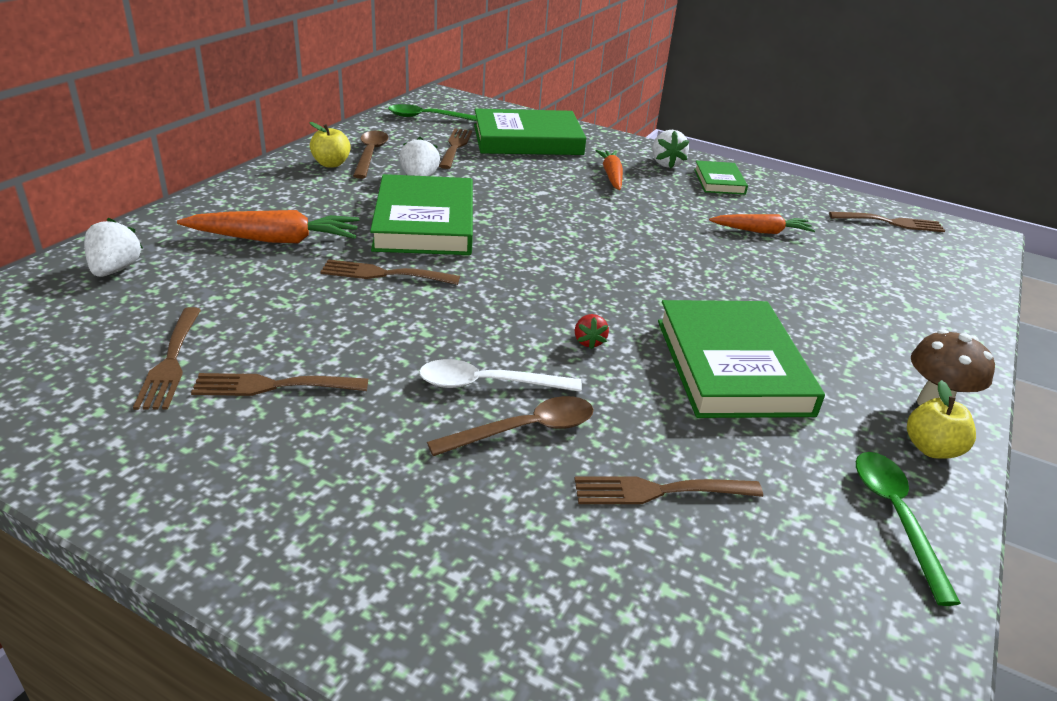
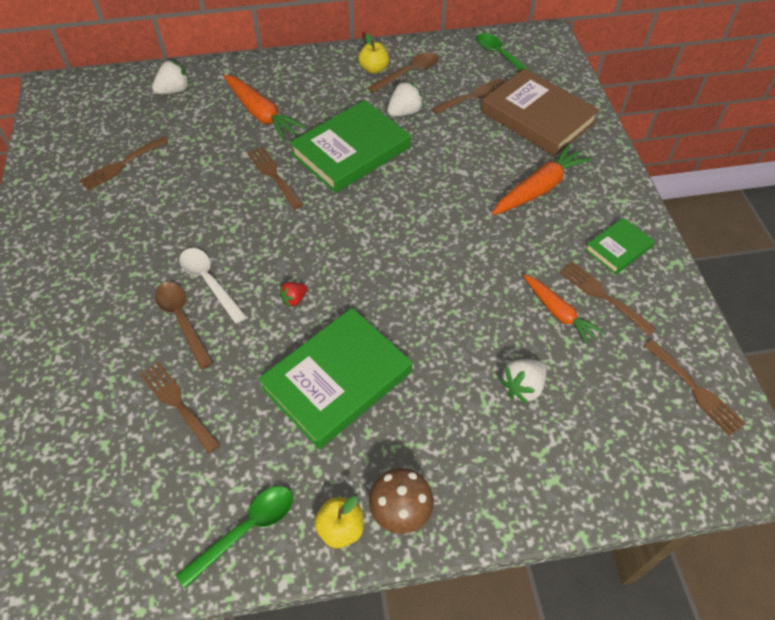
camera: 55 degrees right, 20 degrees up
(273, 386) = (134, 209): brown fork -> brown fork (602, 295)
(524, 430) = (182, 320): brown spoon -> brown spoon turned 150 degrees counterclockwise
(527, 140) = (537, 117): green book -> brown book
(611, 176) = (539, 188): orange carrot -> orange carrot, size x1.51
(666, 164) = (607, 204): white strawberry -> white strawberry (522, 387)

